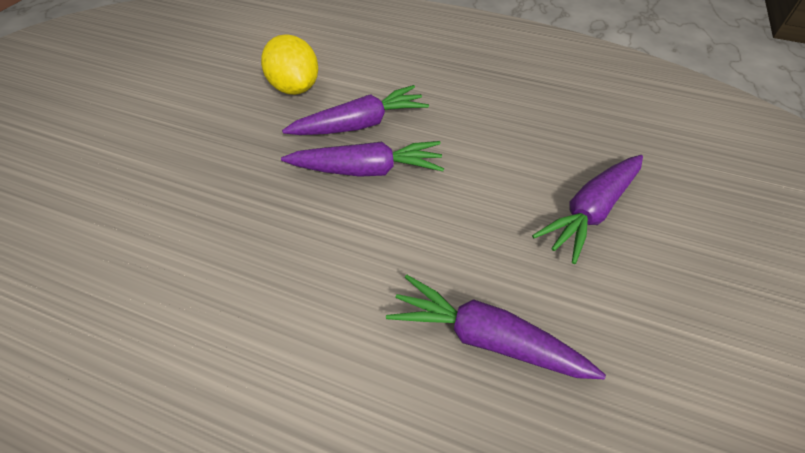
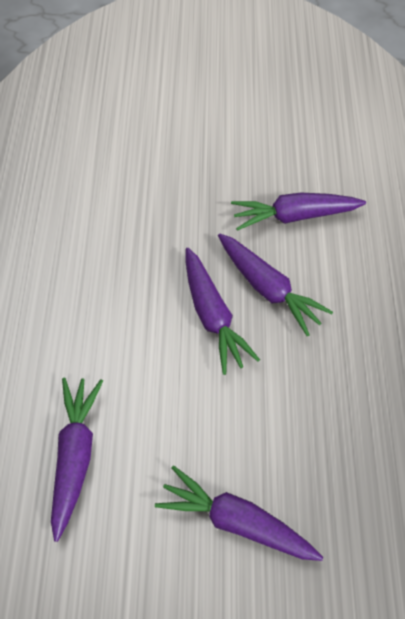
camera: 70 degrees right, 10 degrees up
(295, 88) = (293, 216): yellow lemon -> purple carrot

